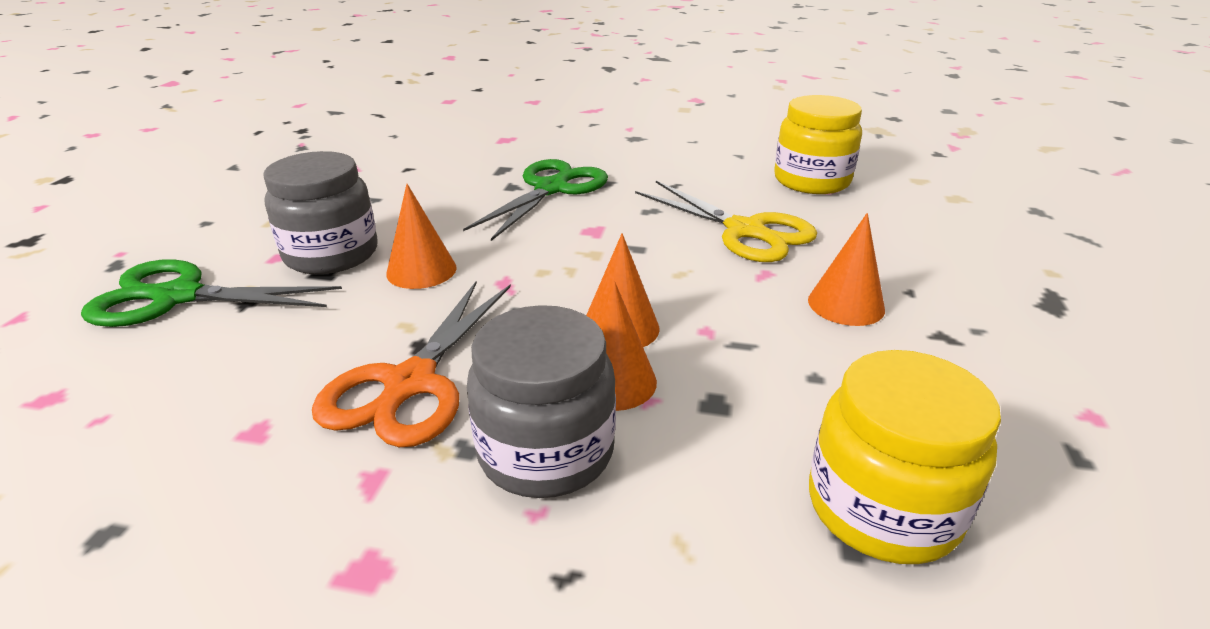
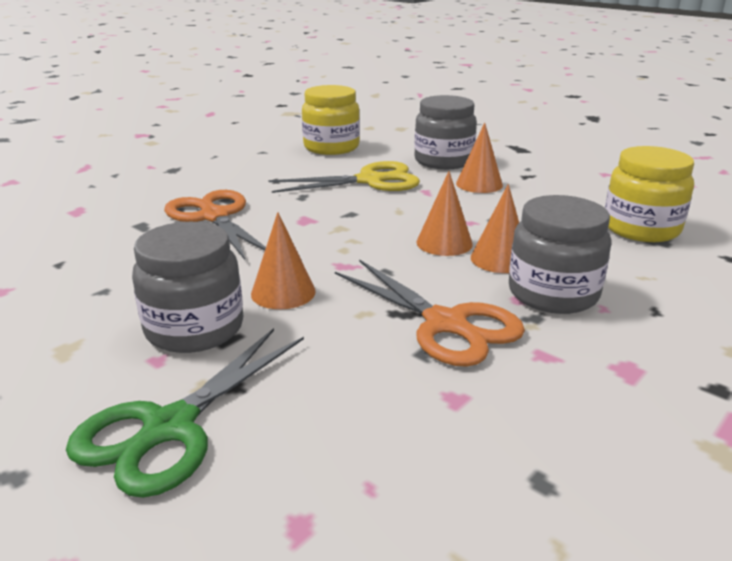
camera: 60 degrees left, 5 degrees down
(552, 188) = (214, 216): green scissors -> orange scissors
(888, 257) = (443, 161): none -> grey jar

